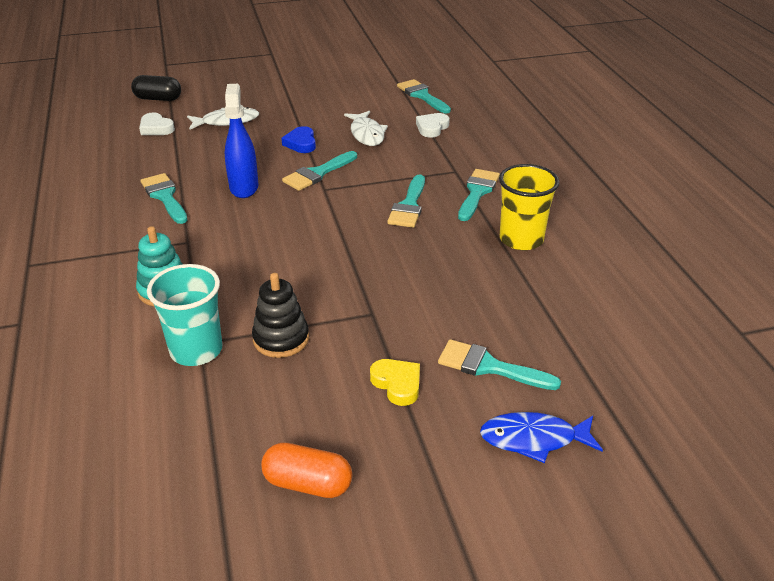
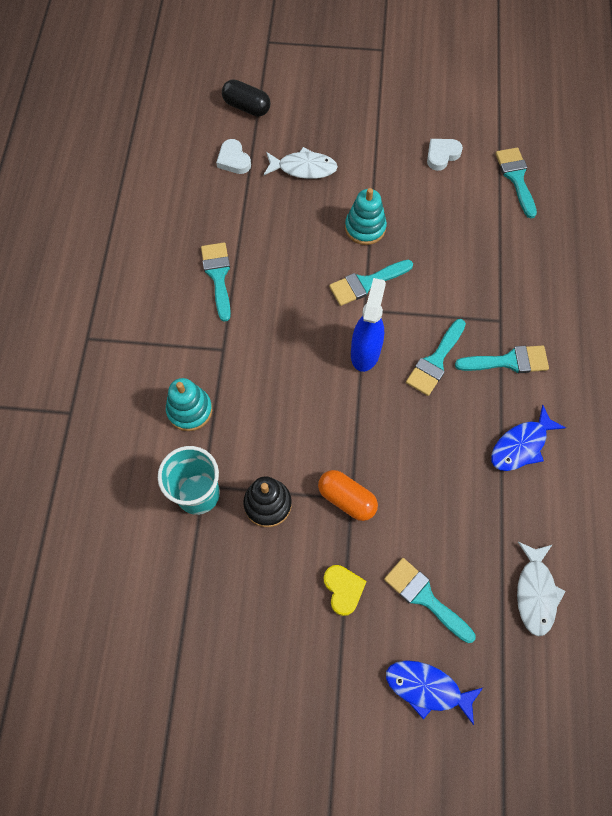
camera: 20 degrees right, 30 degrees up
(244, 187) = (292, 284): blue spray bottle -> blue spray bottle (365, 352)
(301, 143) = (365, 228): blue heart -> turquoise stacking toy
(308, 483) = (243, 667): orange capsule -> orange capsule (347, 499)
(367, 134) = (434, 231): white fish -> white fish (535, 592)
(432, 128) = (504, 240): white heart -> white heart (442, 155)
(477, 192) = (508, 361): turquoise brush -> turquoise brush turned 45 degrees clockwise
(521, 239) = (521, 445): yellow cup -> blue fish

